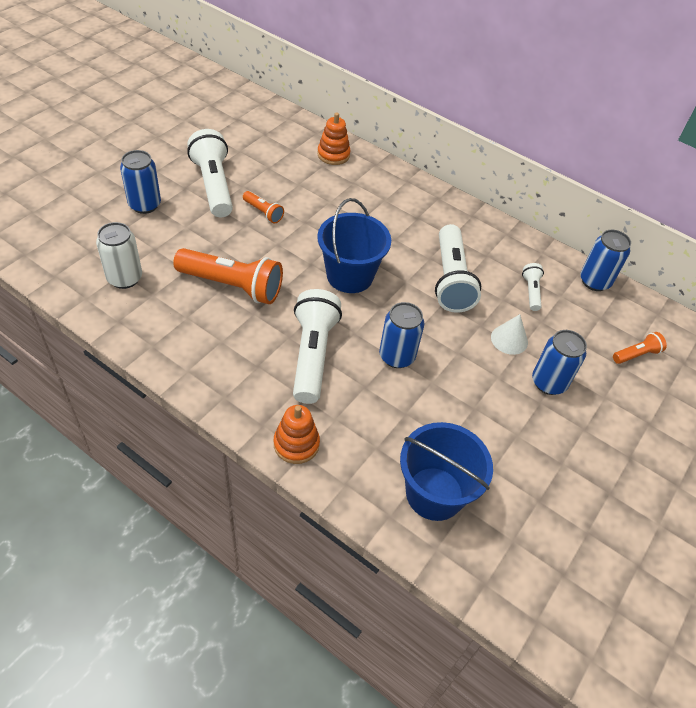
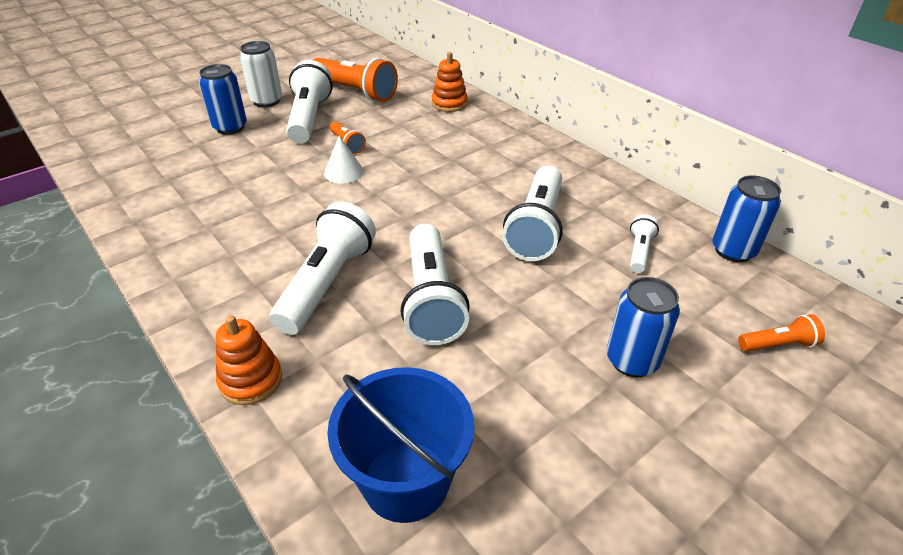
camera: 20 degrees right, 10 degrees down
(124, 278) = (167, 185): white can -> white can (266, 101)
(232, 286) = (275, 204): orange flashlight -> orange flashlight (355, 92)
(350, 276) = (413, 210): blue bucket -> none
(397, 356) = (431, 299): blue can -> white flashlight
(509, 339) = (591, 301): white cone -> white cone (344, 172)

